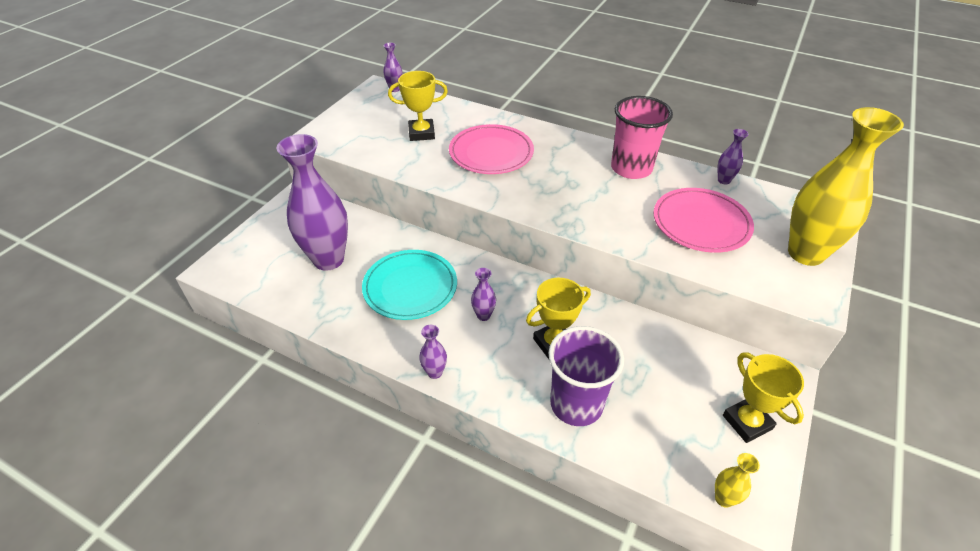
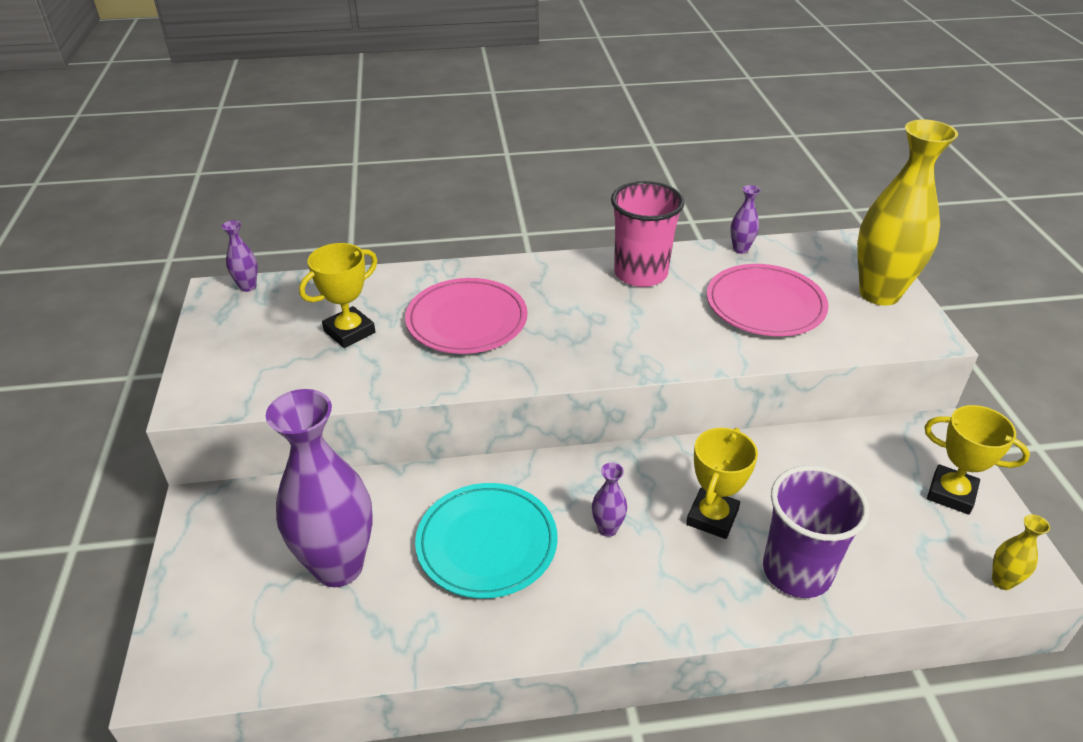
camera: 35 degrees left, 5 degrees down
(435, 372) = (619, 630): purple vase -> none

